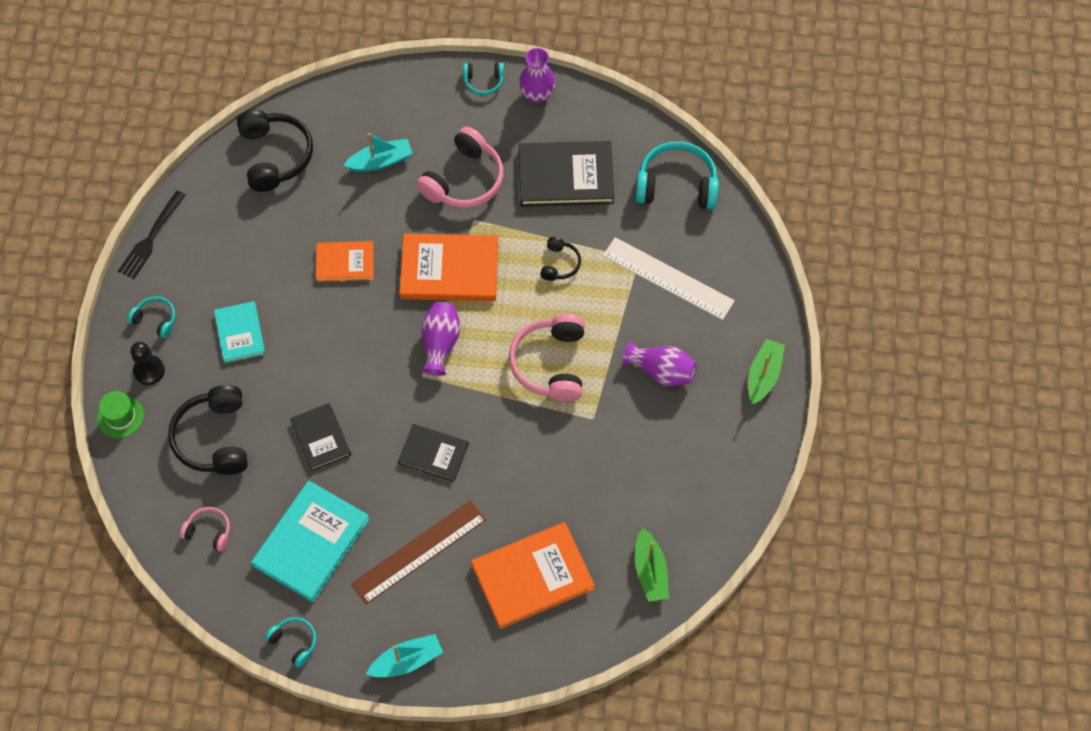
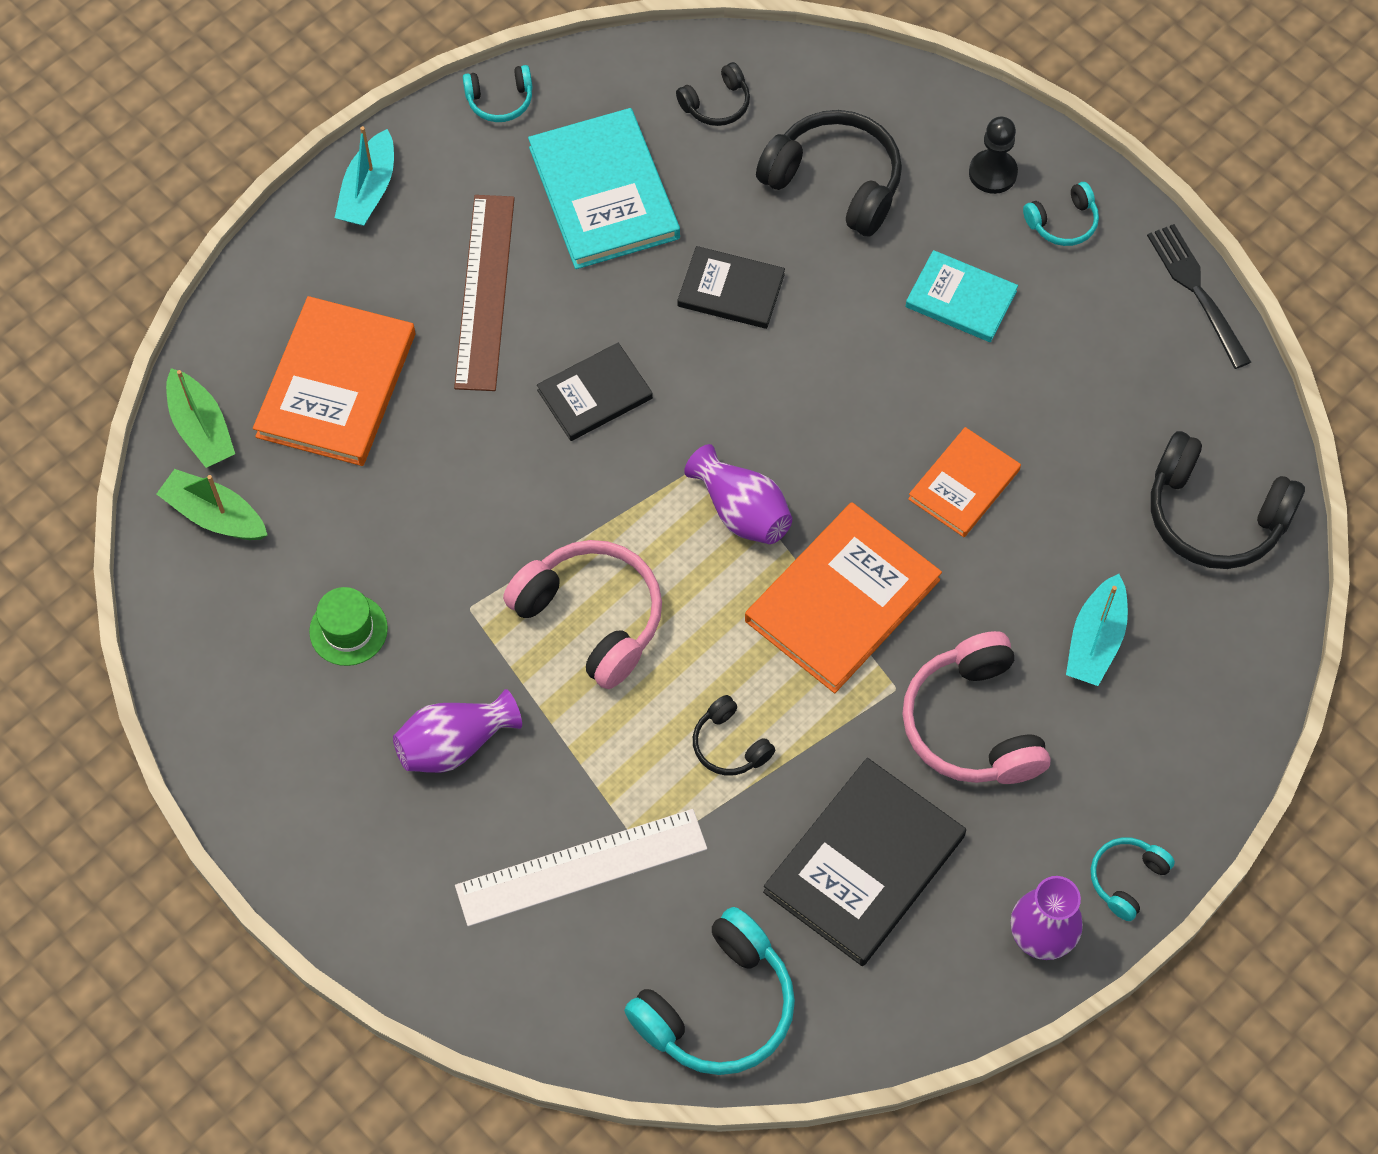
camera: 130 degrees right, 0 degrees up
(120, 416) = (954, 108): green hat -> green hat (348, 630)
(209, 531) = (716, 104): pink headphones -> black headphones
(763, 375) = (328, 868): green boat -> green boat (201, 429)

